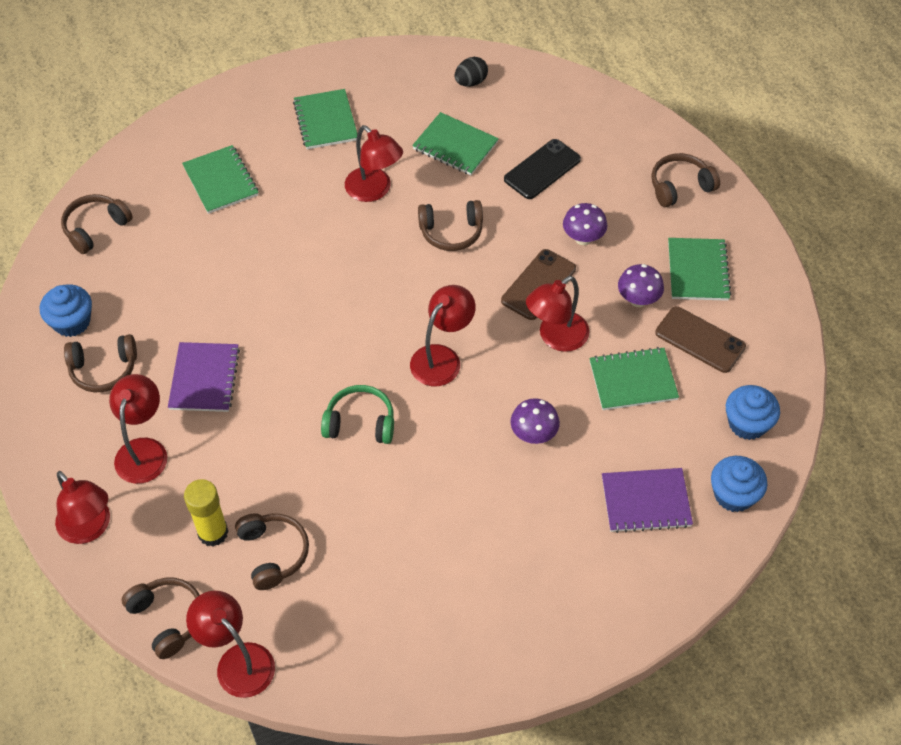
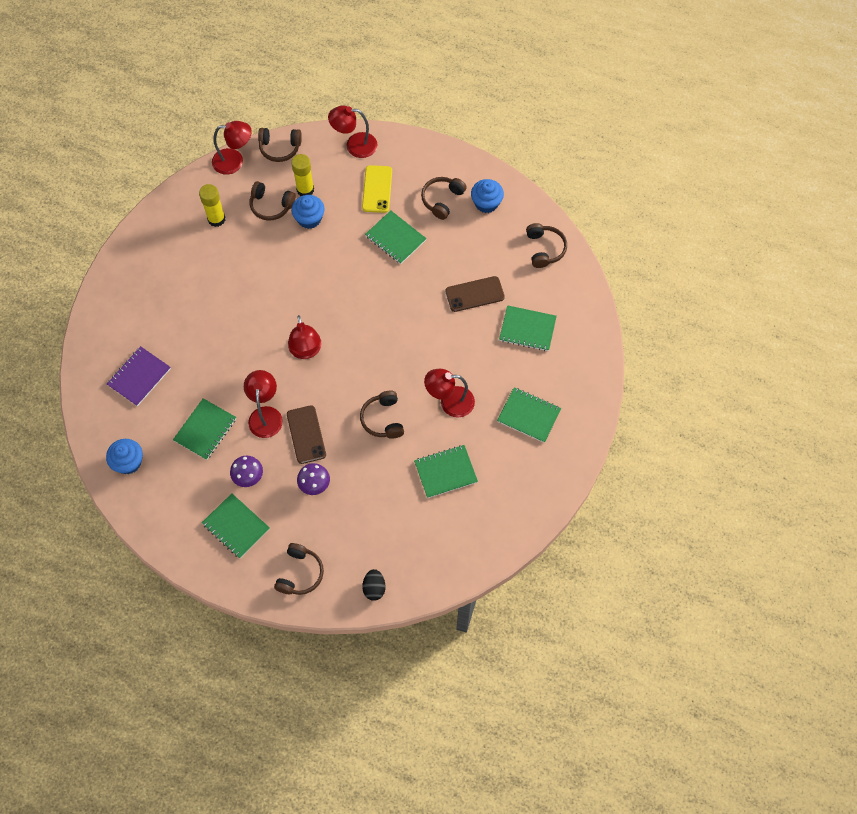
camera: 130 degrees right, 10 degrees up
(144, 450) = (377, 189): red lamp -> yellow phone
(204, 378) = (395, 238): purple notebook -> green notebook
(351, 604) = (216, 219): none -> yellow glue stick
(360, 423) = (304, 287): green headphones -> none
(451, 232) = (383, 419): brown headphones -> brown headphones turned 45 degrees counterclockwise
(471, 82) = (491, 523): black egg -> black egg (374, 588)
(533, 434) = (222, 357): purple mushroom -> none
(542, 169) = (384, 506): black phone -> none
(700, 340) = (195, 485): brown phone -> brown phone (474, 294)
(733, 494) = (102, 419): blue cupcake -> blue cupcake (309, 219)

